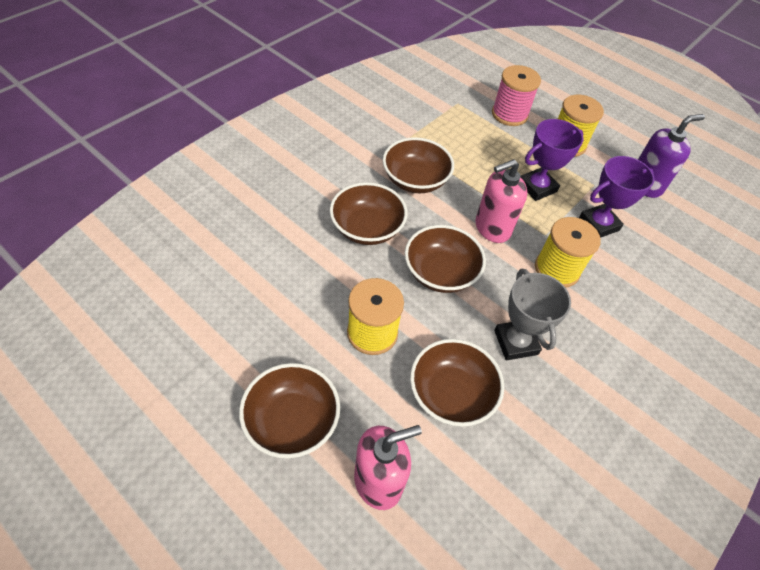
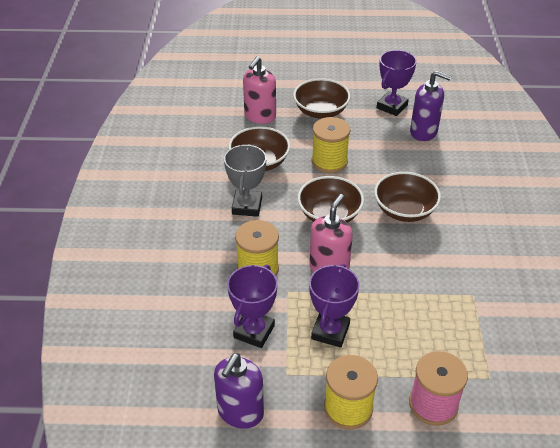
camera: 145 degrees right, 10 degrees down
(202, 356) = (392, 106): none -> purple trophy
(225, 292) = (424, 132): none -> purple soap dispenser
(415, 180) = (421, 266): brown bowl -> none
(516, 342) = (247, 206): grey trophy -> grey trophy turned 60 degrees clockwise

